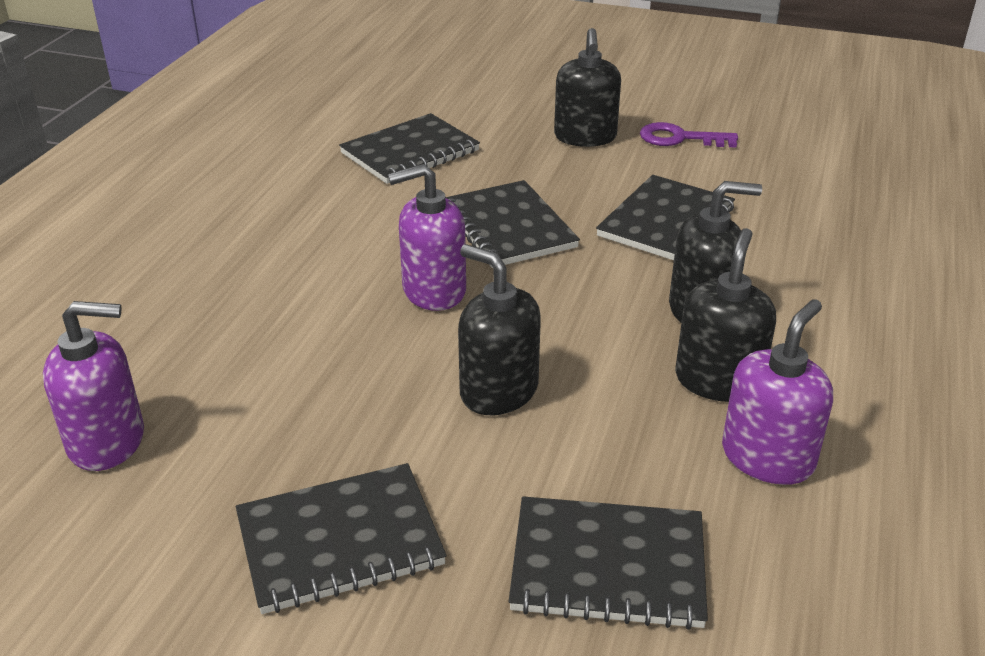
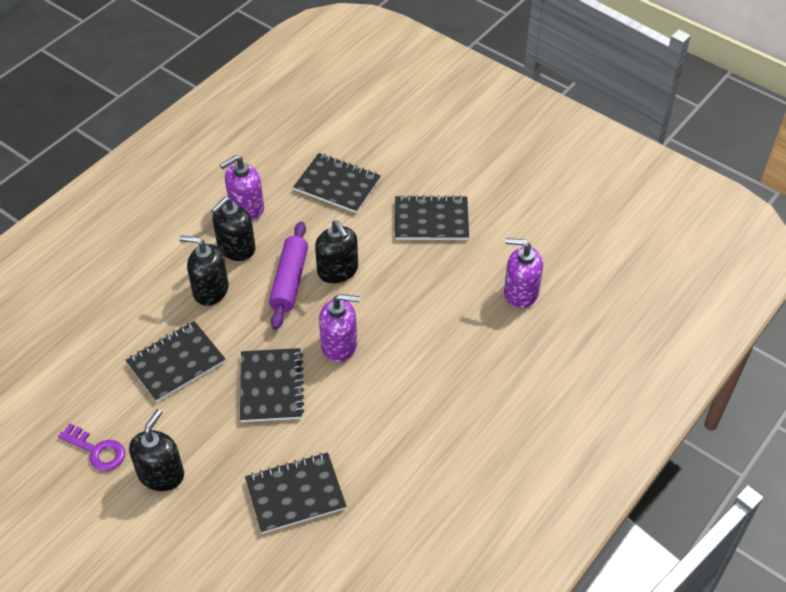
camera: 160 degrees left, 15 degrees up
(577, 354) = (289, 281): none -> purple rolling pin

